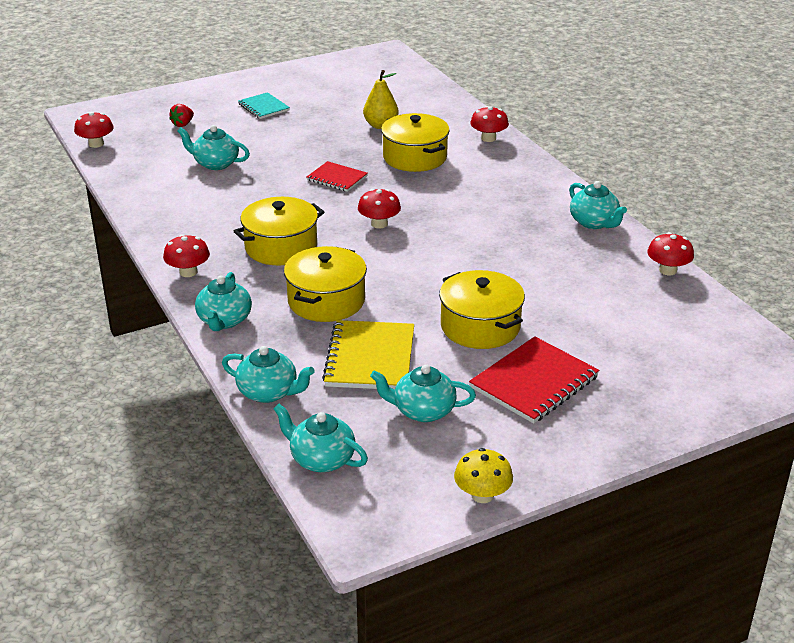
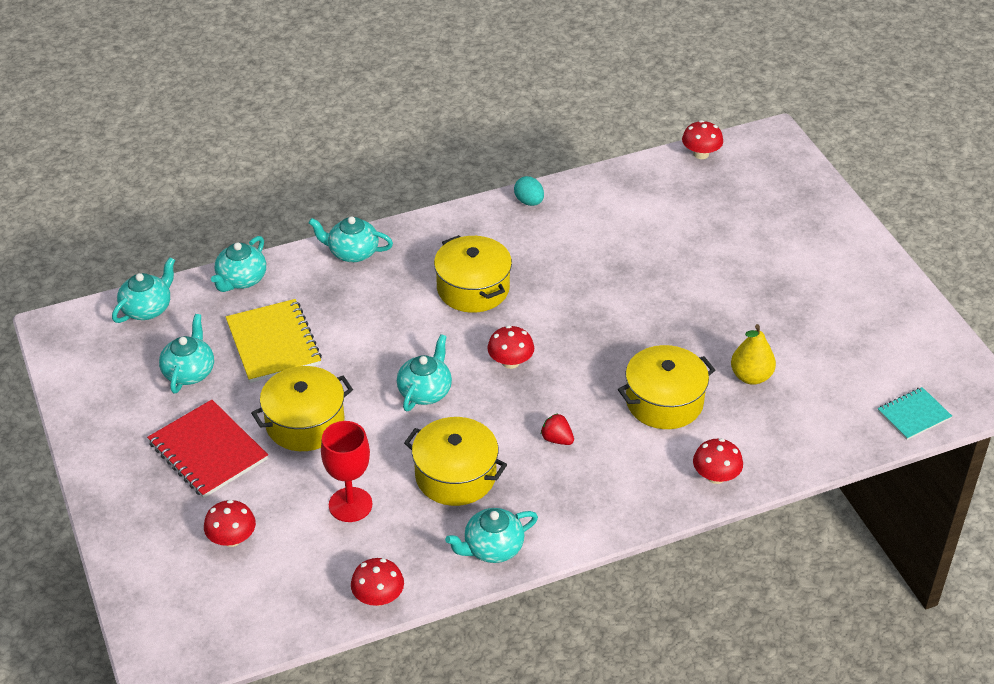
camera: 95 degrees right, 10 degrees up
(153, 224) = (529, 202): none -> turquoise egg
(183, 124) = (750, 213): red strawberry -> red strawberry (557, 439)
(188, 272) = (437, 228): red mushroom -> red mushroom (232, 538)
(215, 164) = (653, 240): turquoise teapot -> turquoise teapot (425, 391)
(263, 107) = (798, 276): turquoise notebook -> turquoise notebook (913, 415)
(326, 301) = (371, 317): yellow pot -> yellow pot (455, 475)
(337, 178) = (615, 333): red notebook -> none
(370, 358) = (273, 343): yellow notebook -> yellow notebook turned 60 degrees clockwise
(482, 495) = (73, 399): yellow mushroom -> none
(573, 292) = (350, 505): none -> red goblet

